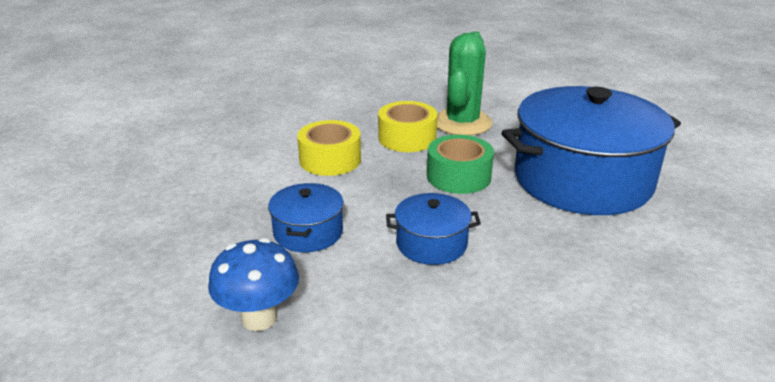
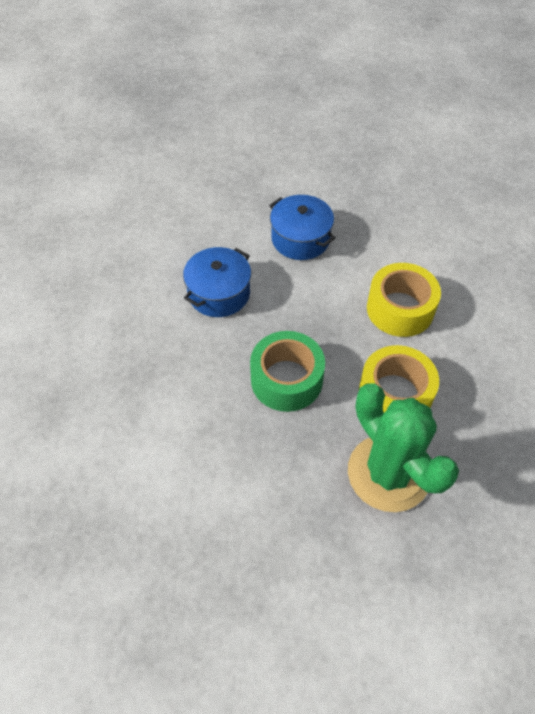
camera: 130 degrees right, 25 degrees up
(259, 318) = (238, 180): blue mushroom -> none
(582, 180) = (186, 473): blue pot -> none

